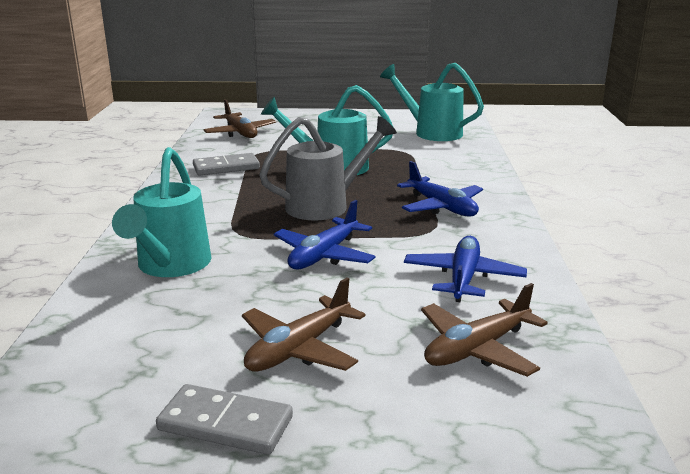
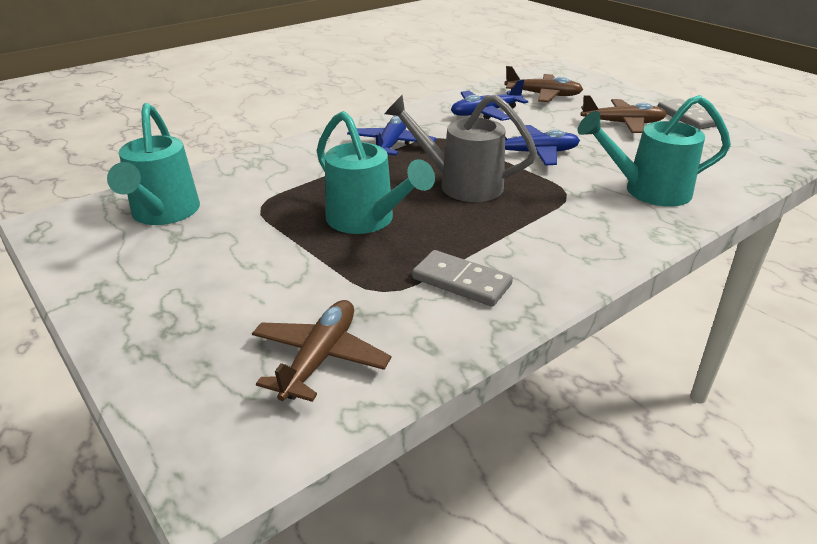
camera: 130 degrees left, 10 degrees up
(171, 266) = (648, 191): turquoise watering can -> turquoise watering can turned 150 degrees counterclockwise

